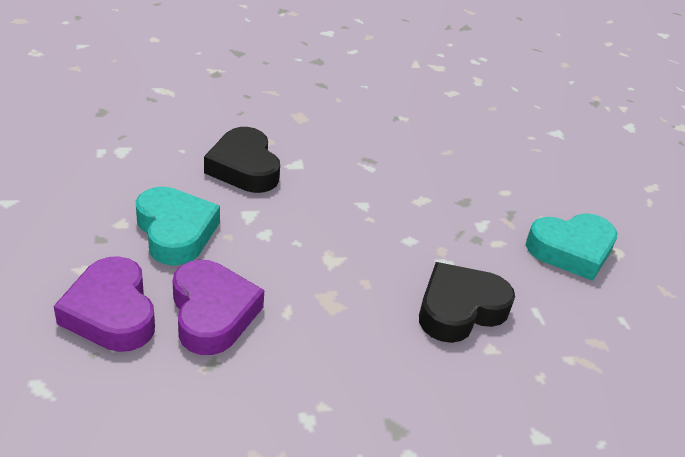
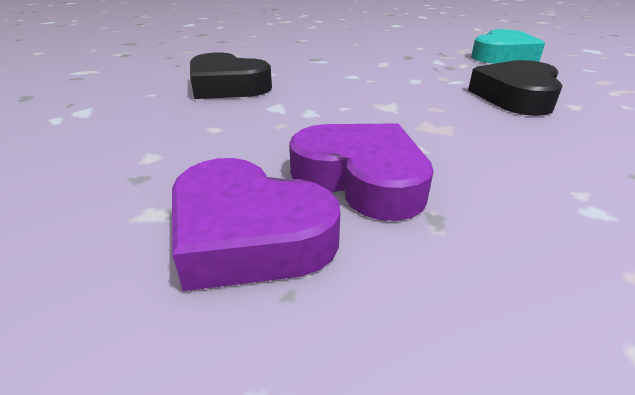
camera: 30 degrees left, 5 degrees down
(175, 232) = (224, 140): turquoise heart -> none

